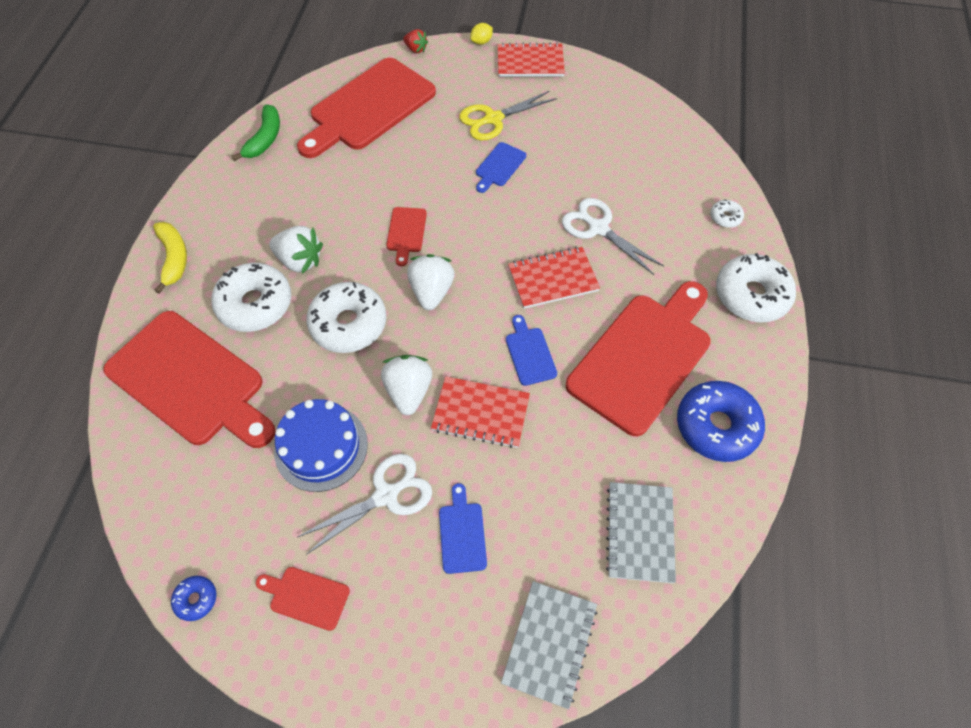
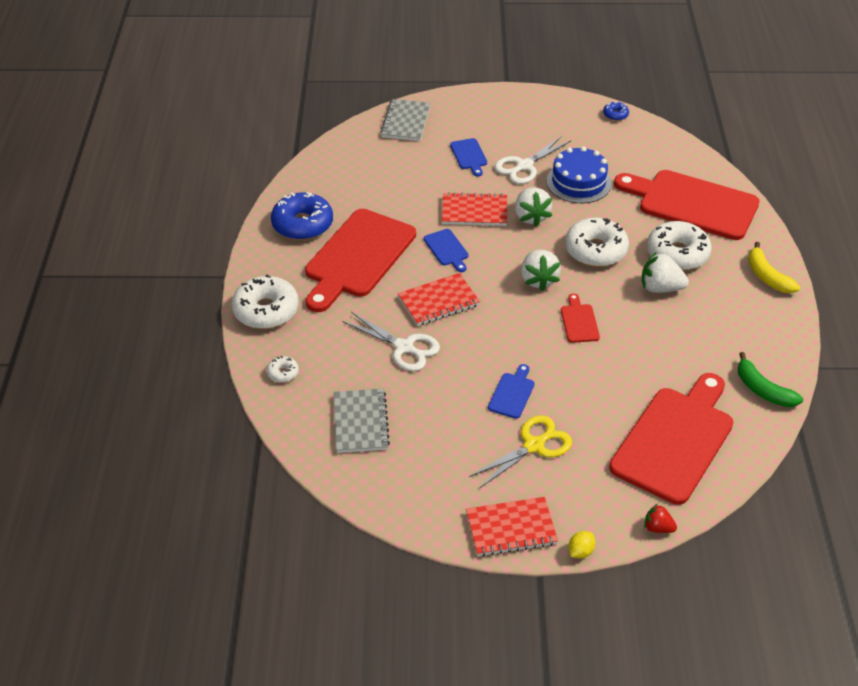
camera: 170 degrees right, 15 degrees down
(265, 139) = (763, 390): green banana -> green banana turned 45 degrees counterclockwise
(306, 597) = (552, 122): red cutting board -> none
(639, 532) = (356, 168): grey notebook -> grey notebook (360, 422)

